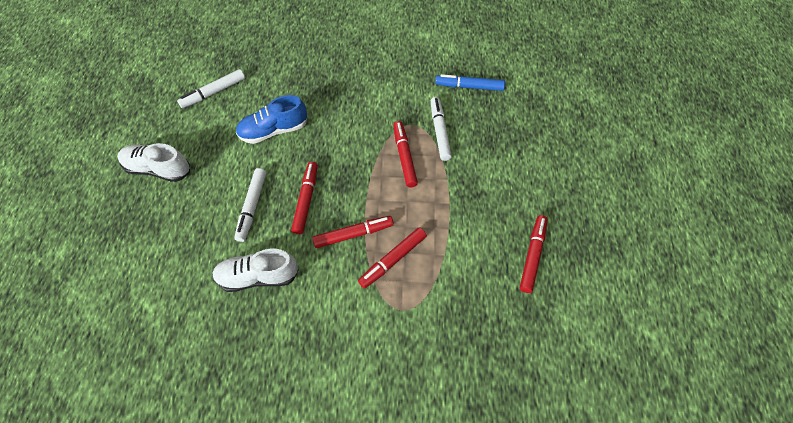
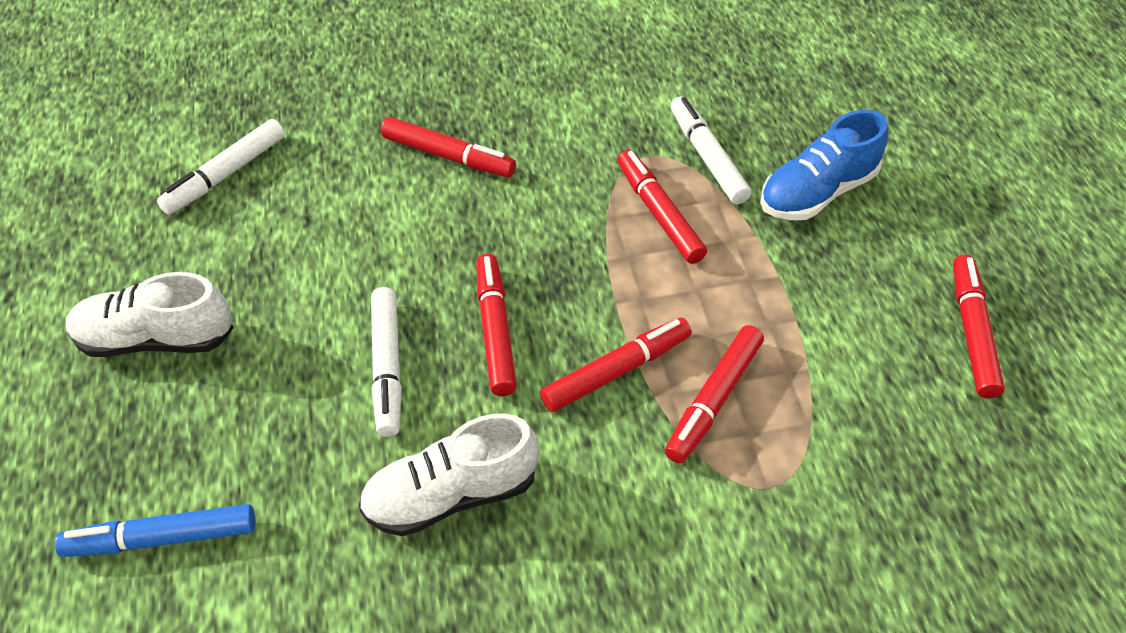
camera: 15 degrees left, 10 degrees down
(274, 130) = (379, 218): blue shoe -> blue shoe (817, 192)
(317, 104) = (448, 156): none -> red marker
(469, 86) = (729, 72): blue marker -> blue marker (162, 538)

